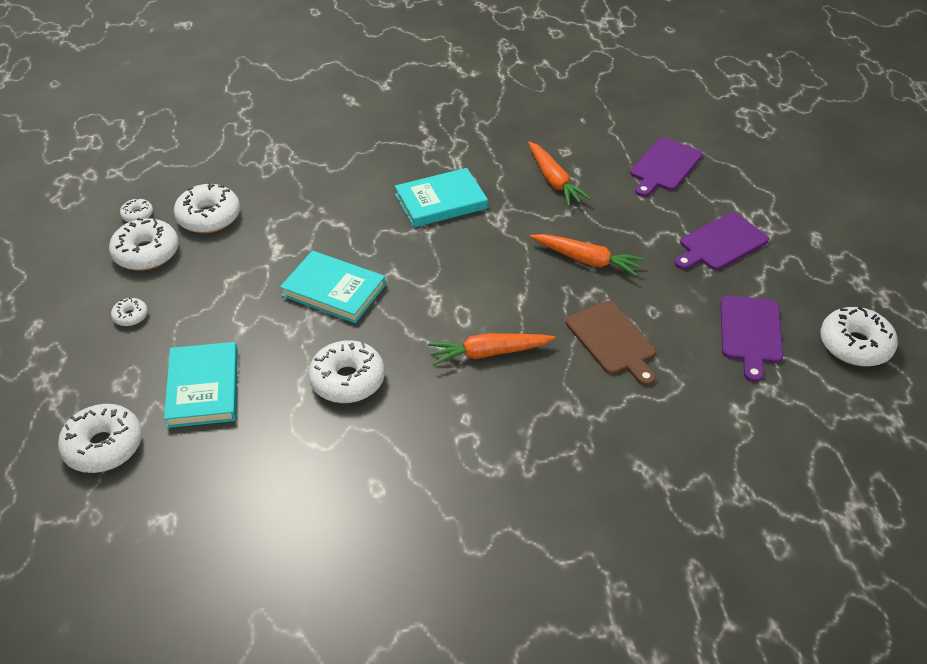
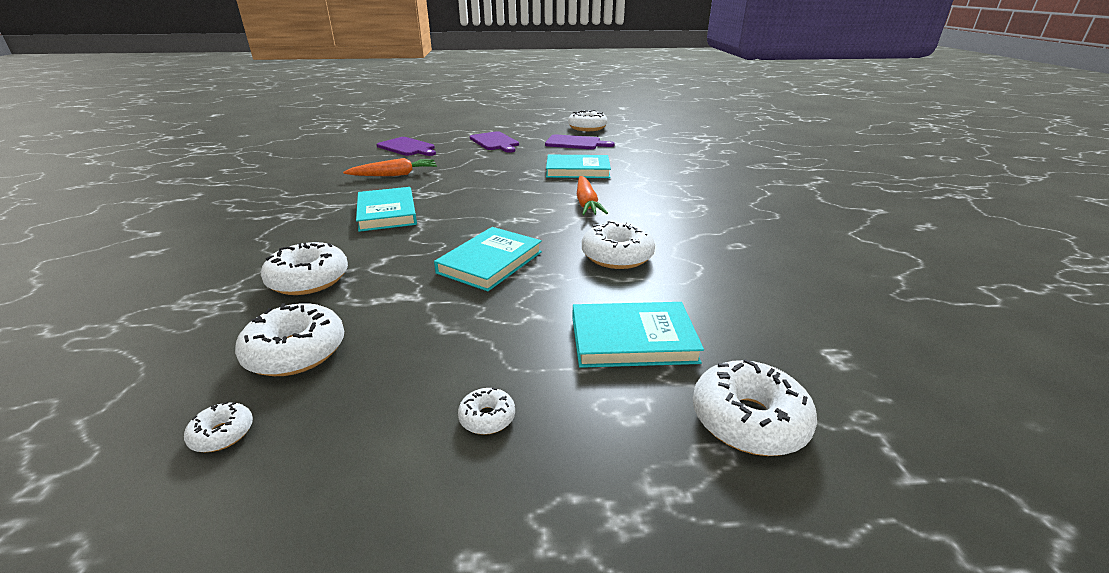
camera: 85 degrees left, 15 degrees down
(146, 253) = (339, 413): white donut -> white donut (309, 280)
(586, 260) = (494, 171): orange carrot -> none
(612, 341) = (577, 170): brown cutting board -> turquoise book

